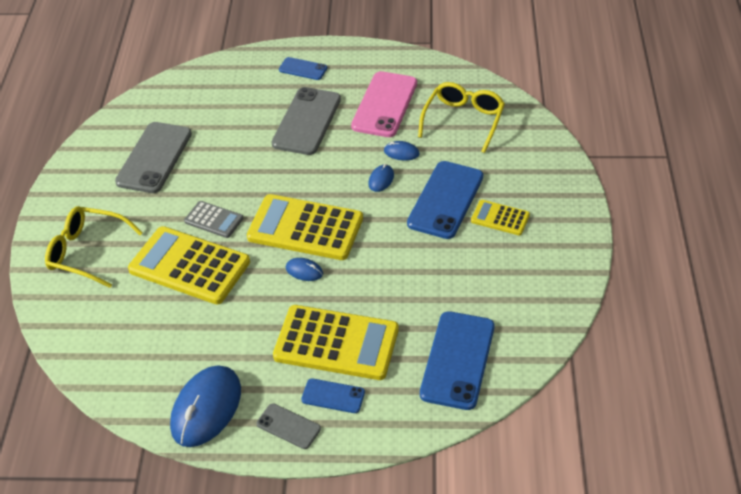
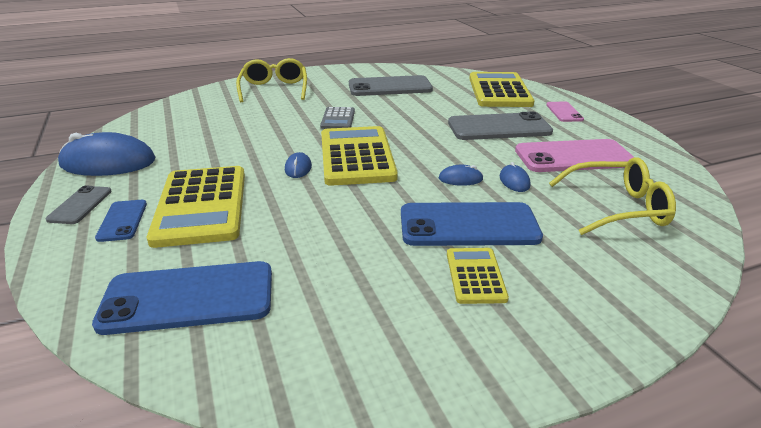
camera: 65 degrees right, 15 degrees down
(189, 266) = (278, 122): yellow calculator -> yellow calculator (499, 91)
(303, 69) = (564, 112): blue phone -> pink phone

